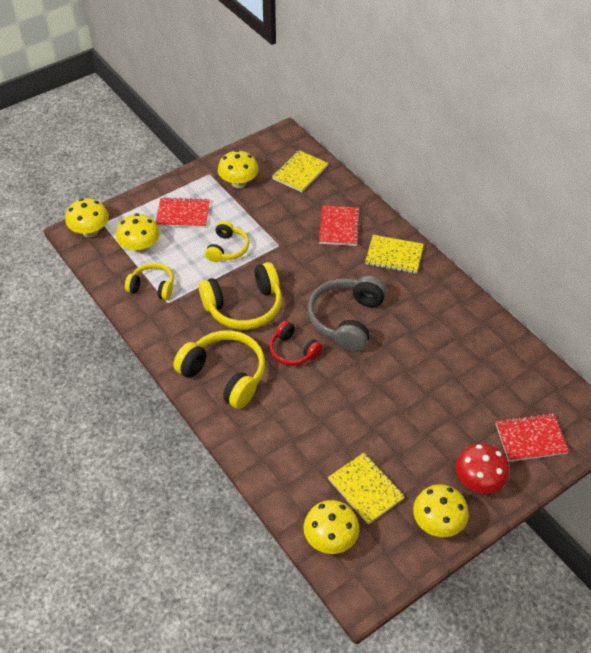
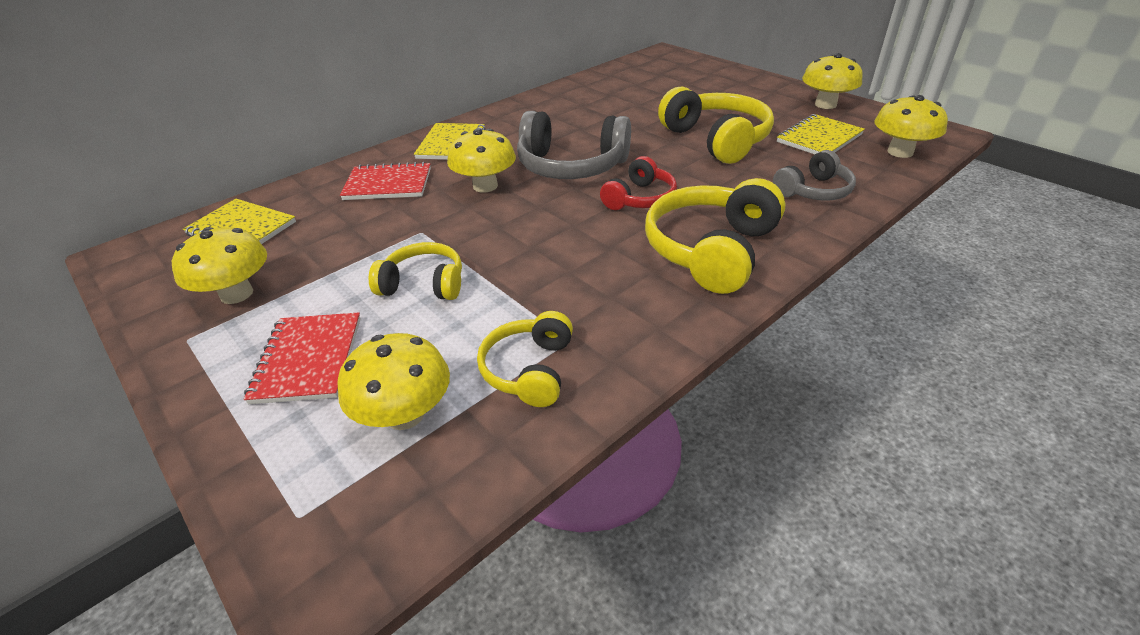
camera: 95 degrees left, 10 degrees down
(90, 231) = (325, 541): yellow mushroom -> yellow mushroom (485, 186)
(244, 307) = (564, 249): yellow headphones -> yellow headphones (716, 140)
(281, 453) = (813, 191): none -> grey headphones
(478, 481) = (762, 90): red mushroom -> none
(530, 438) = (697, 73): red notebook -> none

